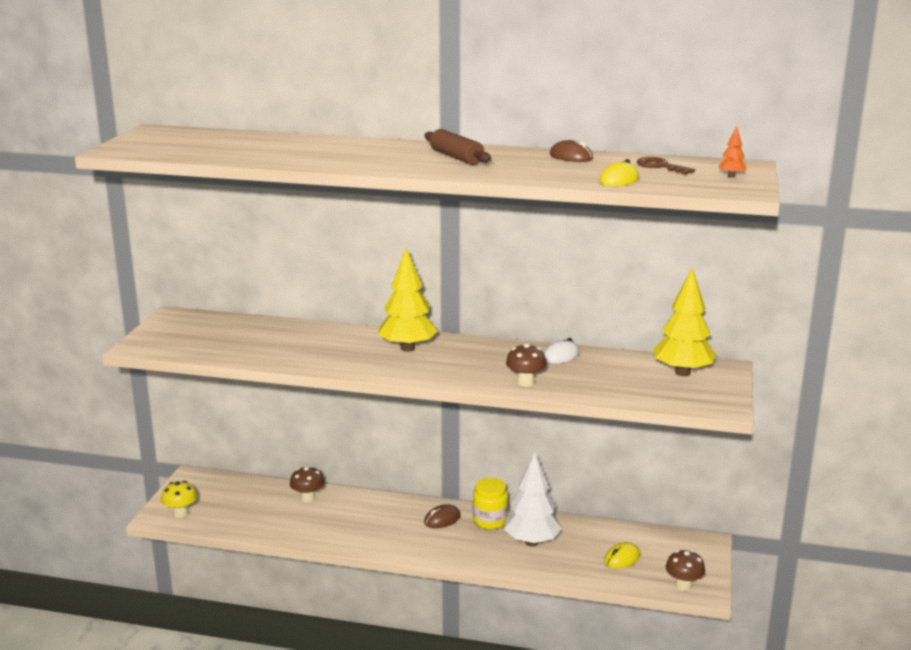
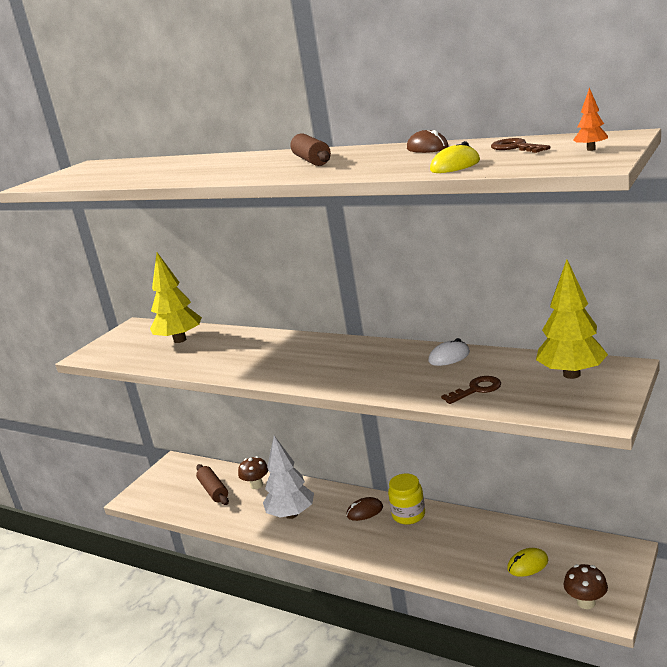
camera: 20 degrees right, 0 degrees up
(180, 513) = (149, 496): yellow mushroom -> none
(258, 505) = (213, 490): none -> brown rolling pin
(408, 348) = (306, 352): yellow tree -> yellow tree (180, 340)
(525, 382) = (398, 387): brown mushroom -> none
(532, 542) = (441, 540): white tree -> white tree (291, 514)
(602, 385) = (476, 389): none -> brown key

